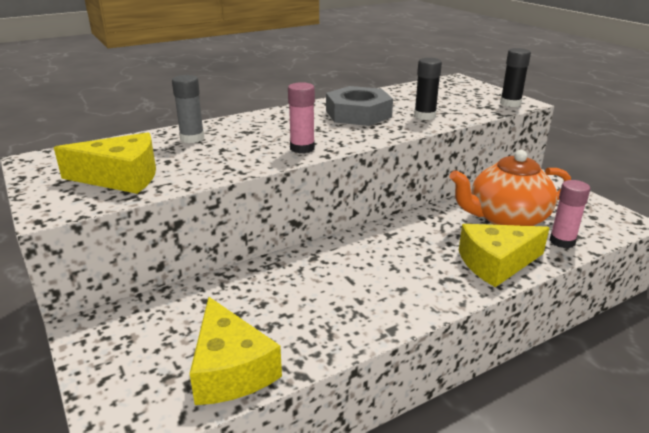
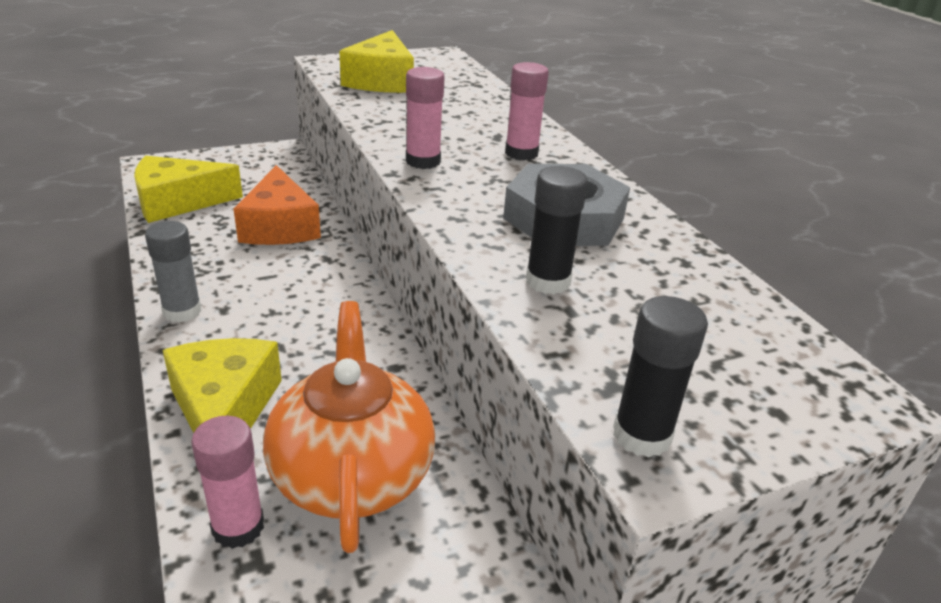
camera: 95 degrees right, 5 degrees up
(192, 138) = (479, 108): grey glue stick -> grey glue stick (182, 311)
(268, 290) = (279, 226): none -> orange cheese
(274, 124) = (521, 153): none -> pink glue stick

